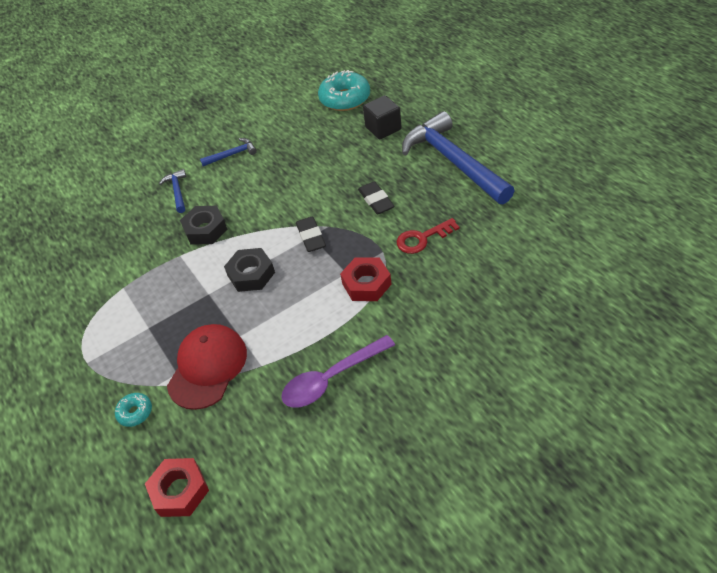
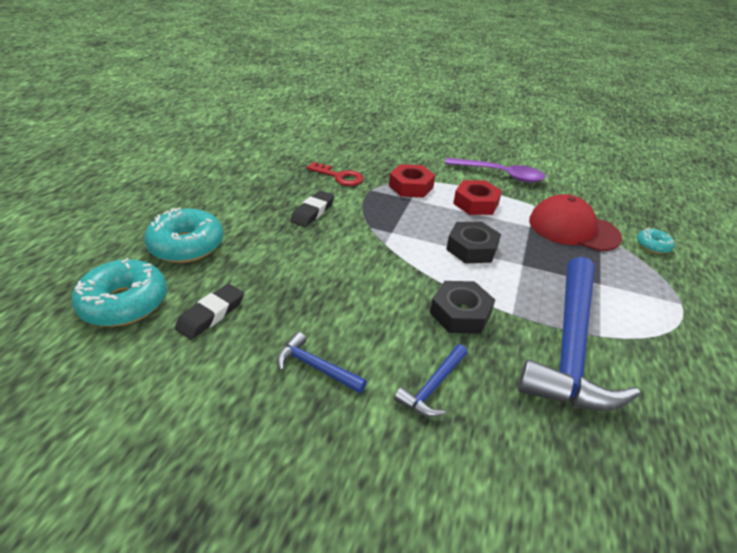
camera: 135 degrees left, 10 degrees down
(180, 491) = (645, 199): red nut -> red nut (476, 203)
(207, 367) = (573, 229): red cap -> red cap turned 45 degrees clockwise
(311, 237) = (393, 232): black eraser -> black eraser (211, 314)
(383, 128) = (187, 245): black cube -> turquoise donut
(453, 162) = (226, 187): blue hammer -> blue hammer (570, 346)

